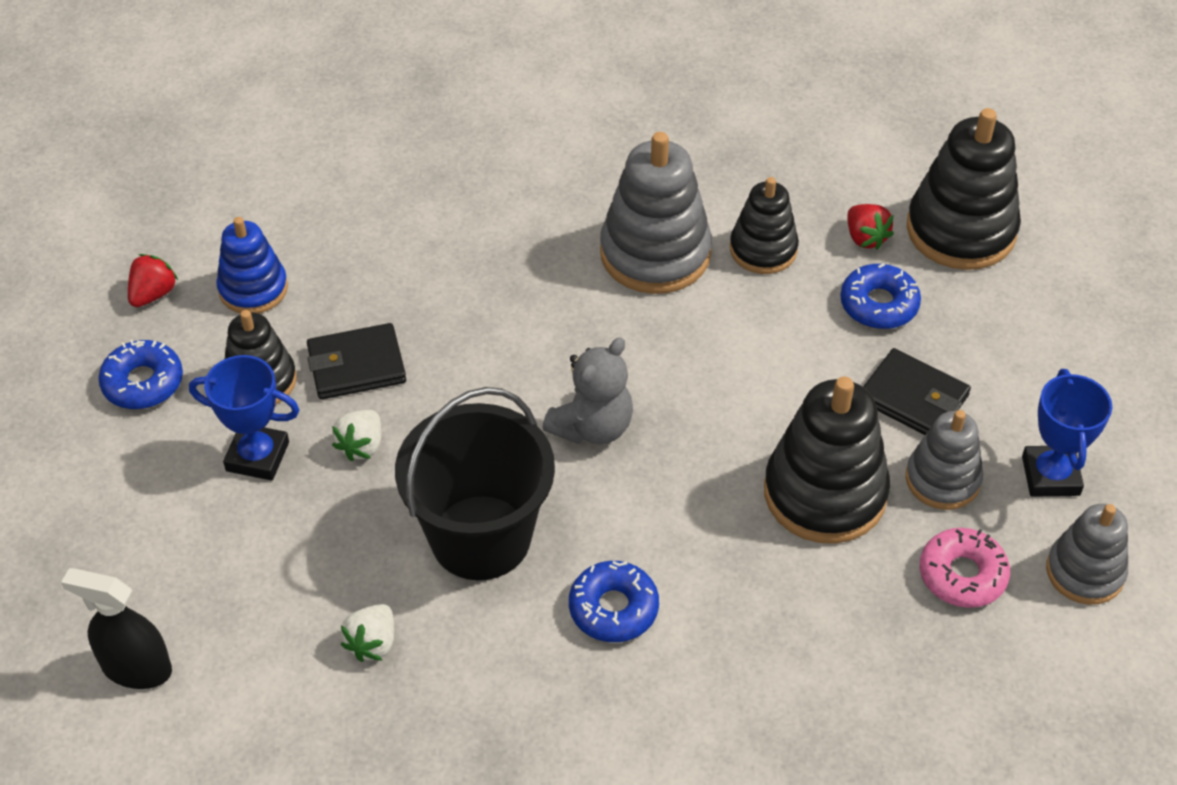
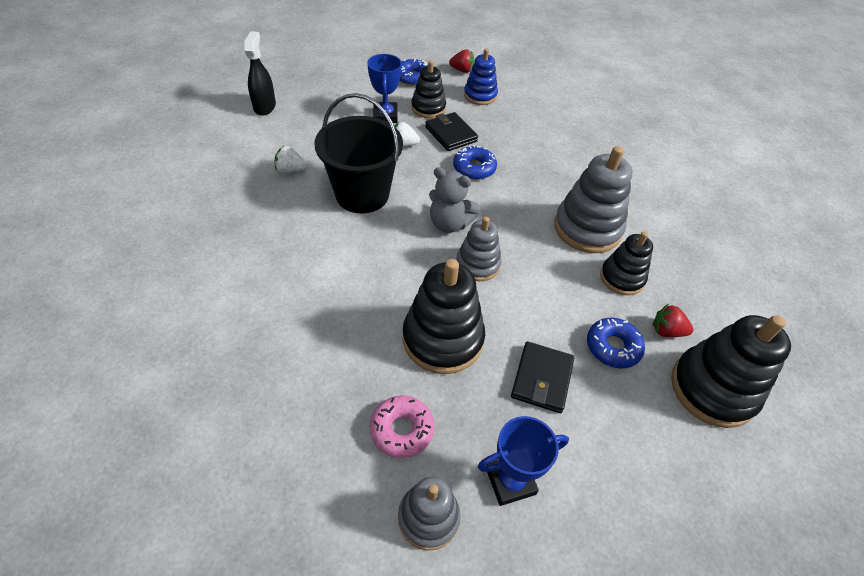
camera: 70 degrees right, 0 degrees up
(613, 608) = (331, 253): blue donut -> blue donut (474, 168)
(865, 238) = (666, 331): red strawberry -> red strawberry turned 60 degrees clockwise
(942, 479) = (479, 406): grey stacking toy -> grey stacking toy (478, 264)

